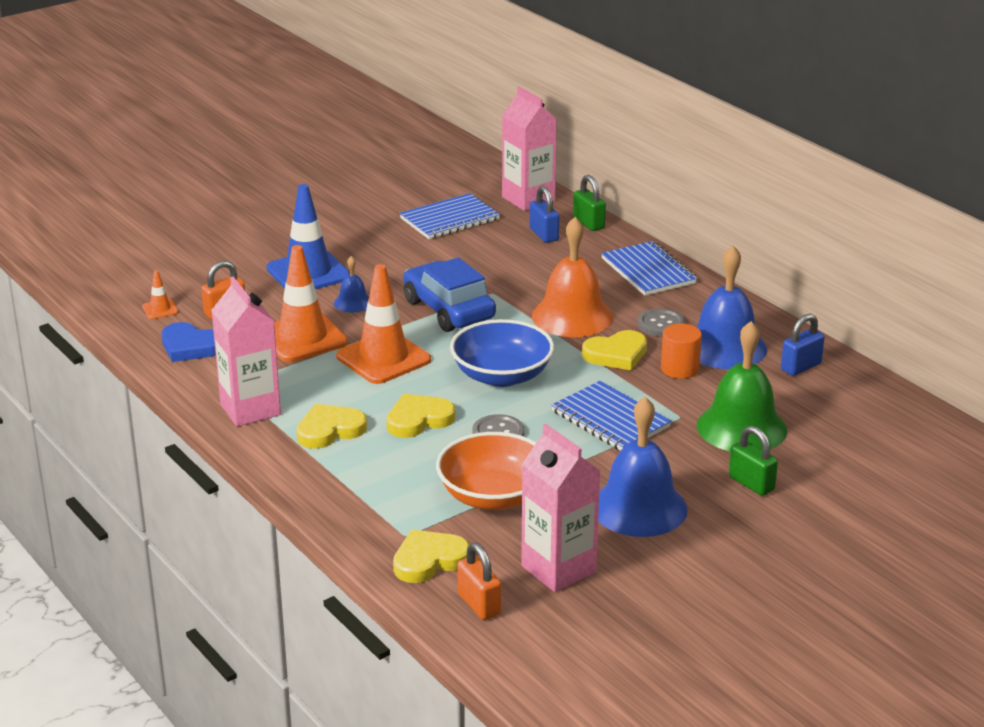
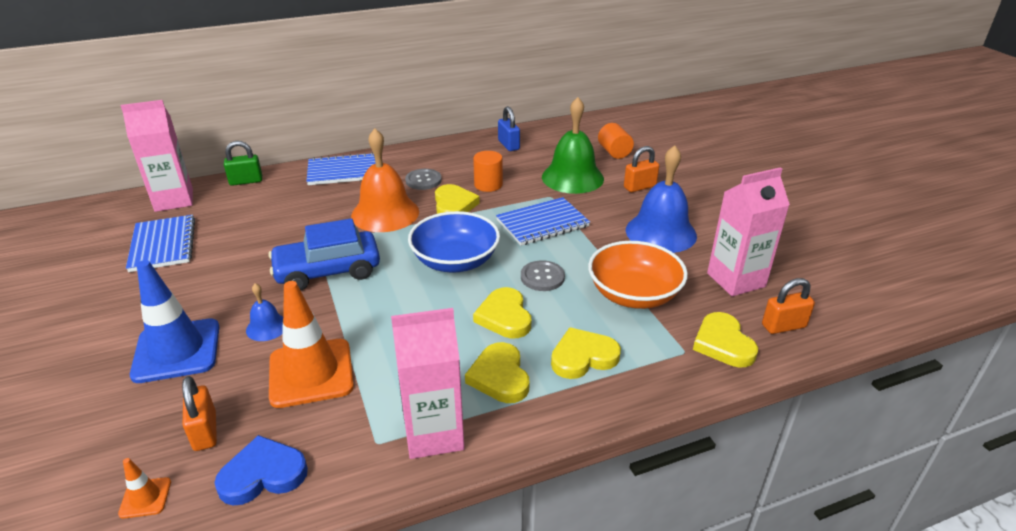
camera: 75 degrees left, 5 degrees up
(190, 346) = (263, 474): blue heart -> blue heart turned 150 degrees counterclockwise
(374, 473) = (583, 357): none -> yellow heart
(383, 358) = (387, 322): orange traffic cone -> none
(544, 235) = (243, 203): blue padlock -> none
(725, 347) = (469, 164): blue bell -> none
(751, 483) = (639, 187): green padlock -> orange padlock
(844, 454) = (614, 152): none -> orange cylinder

